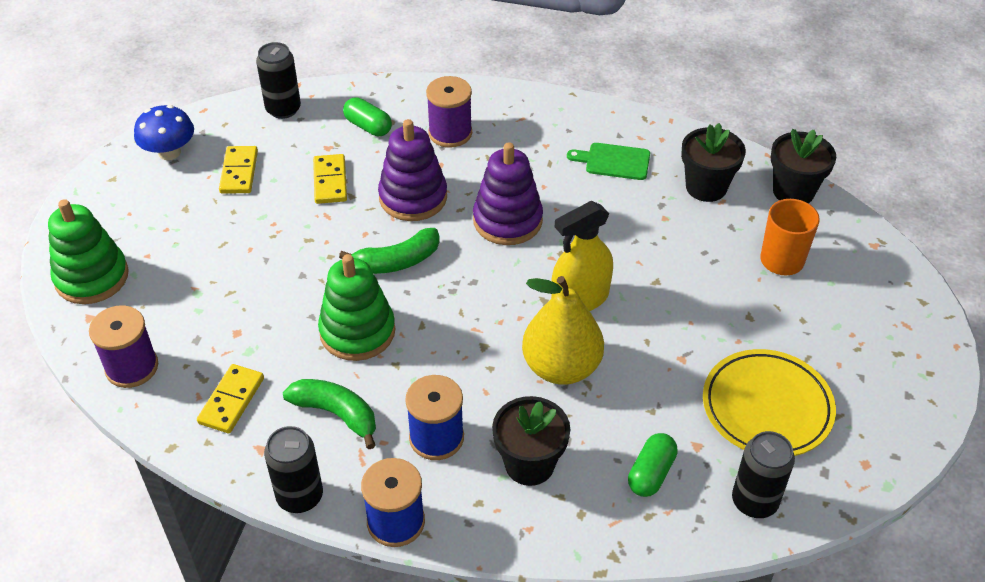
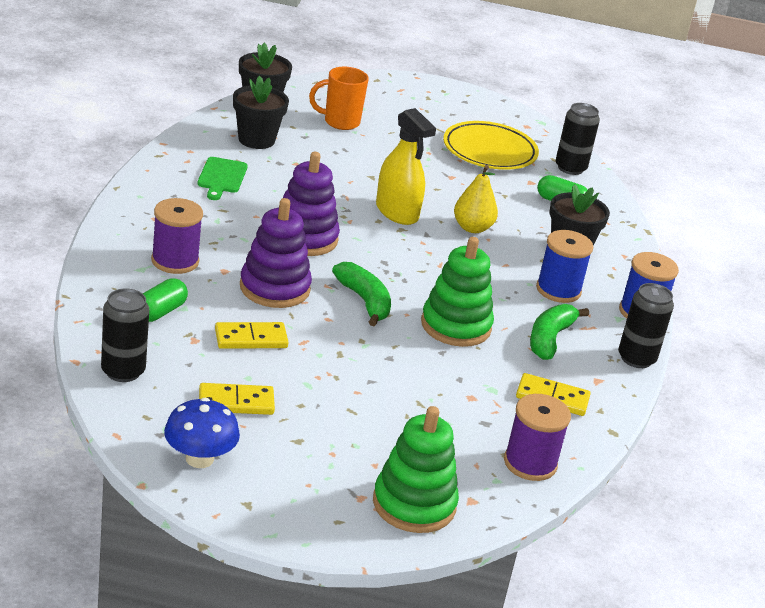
camera: 100 degrees left, 15 degrees down
(561, 367) = (472, 228): yellow pear -> yellow pear, size x0.65

